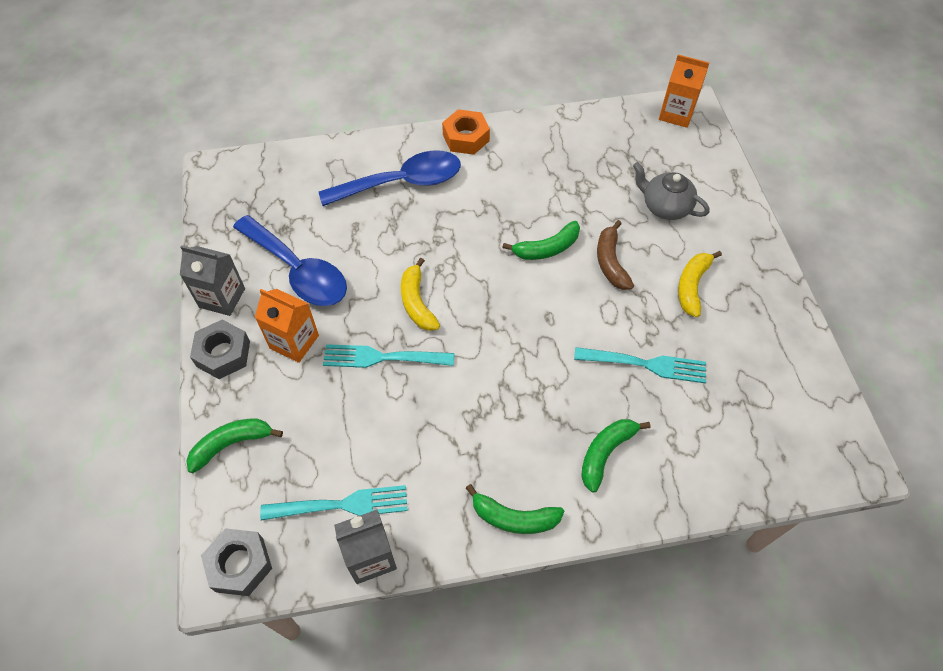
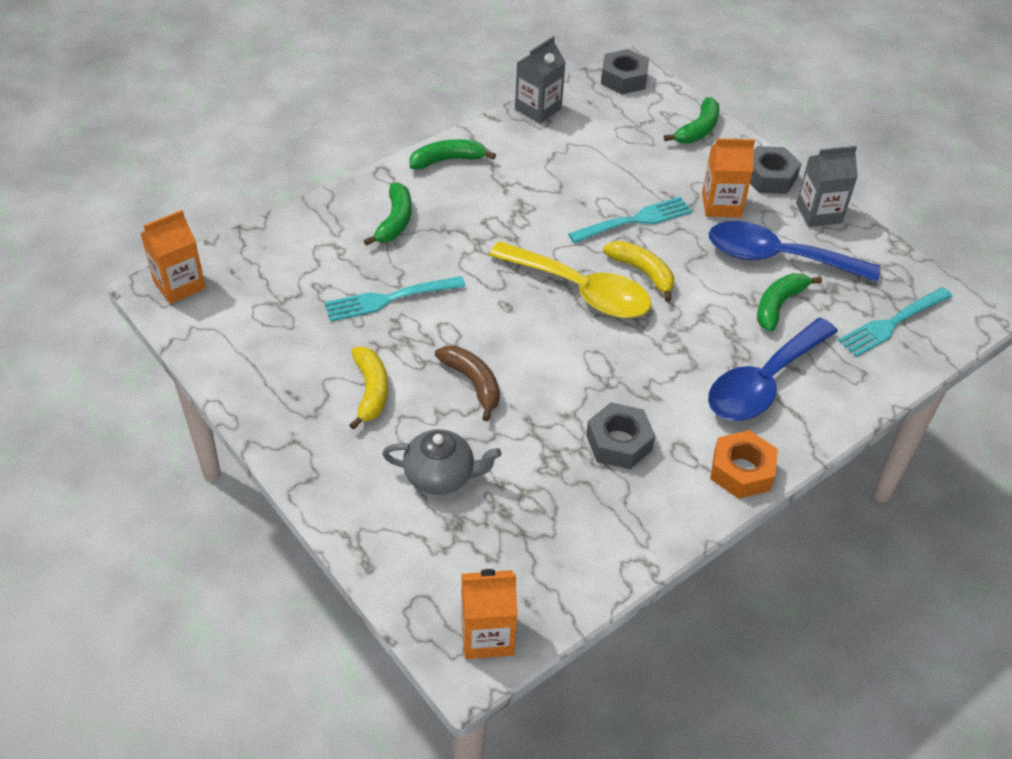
camera: 150 degrees right, 10 degrees down
(340, 505) = (583, 125): turquoise fork -> turquoise fork (893, 322)
(480, 306) = (580, 291): none -> yellow spoon
(531, 183) = (619, 442): none -> grey nut
(547, 248) = (551, 371): green banana -> green banana (779, 305)
(838, 461) = (179, 285): none -> orange carton

